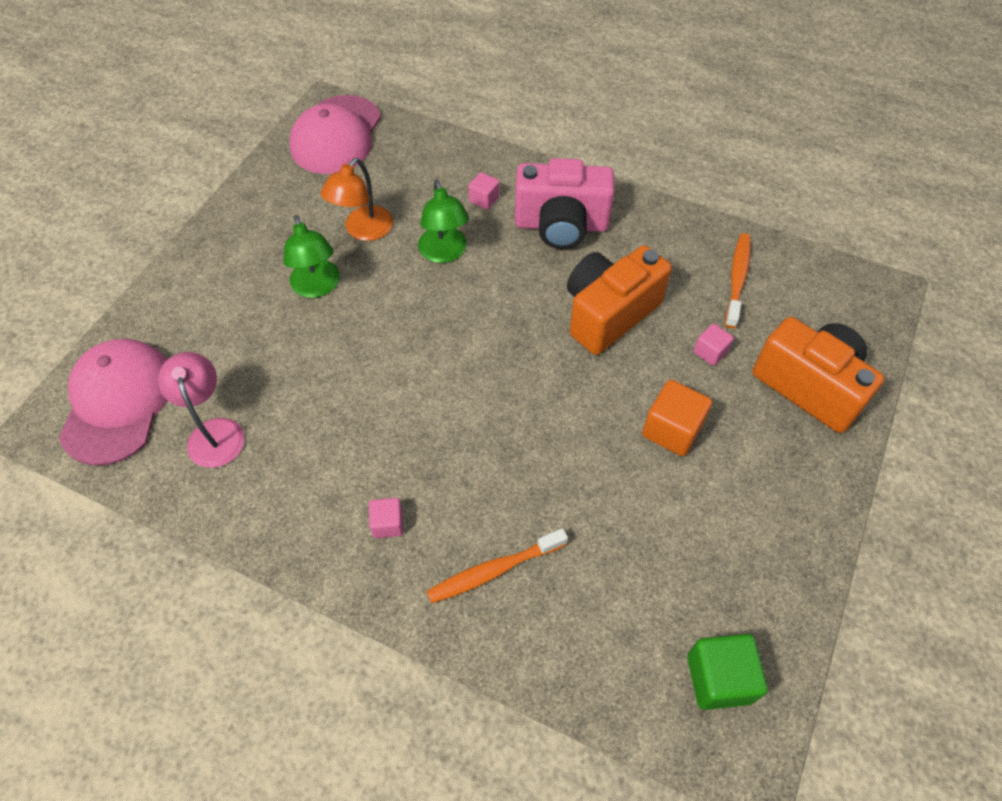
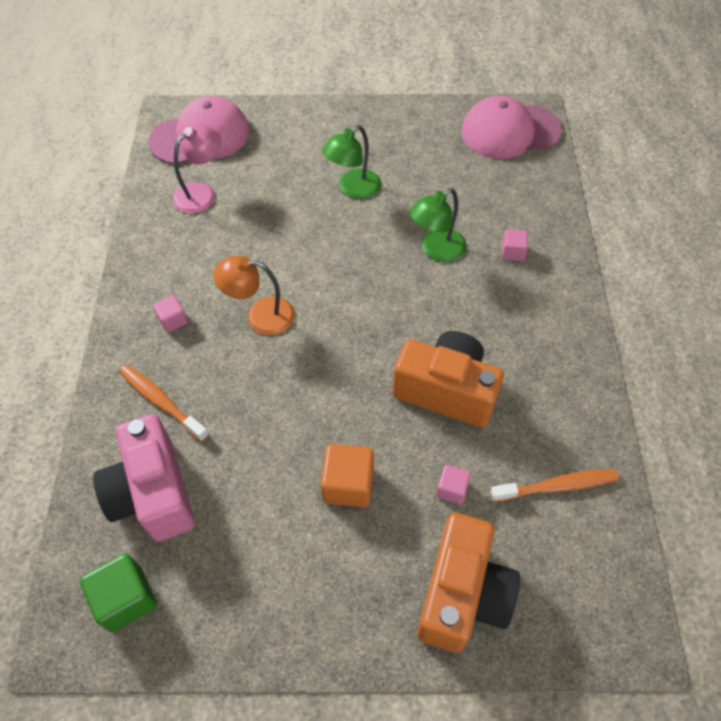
camera: 65 degrees right, 0 degrees up
(363, 231) = (424, 191): orange lamp -> orange lamp (260, 316)
(561, 225) = (523, 318): pink camera -> pink camera (153, 493)

